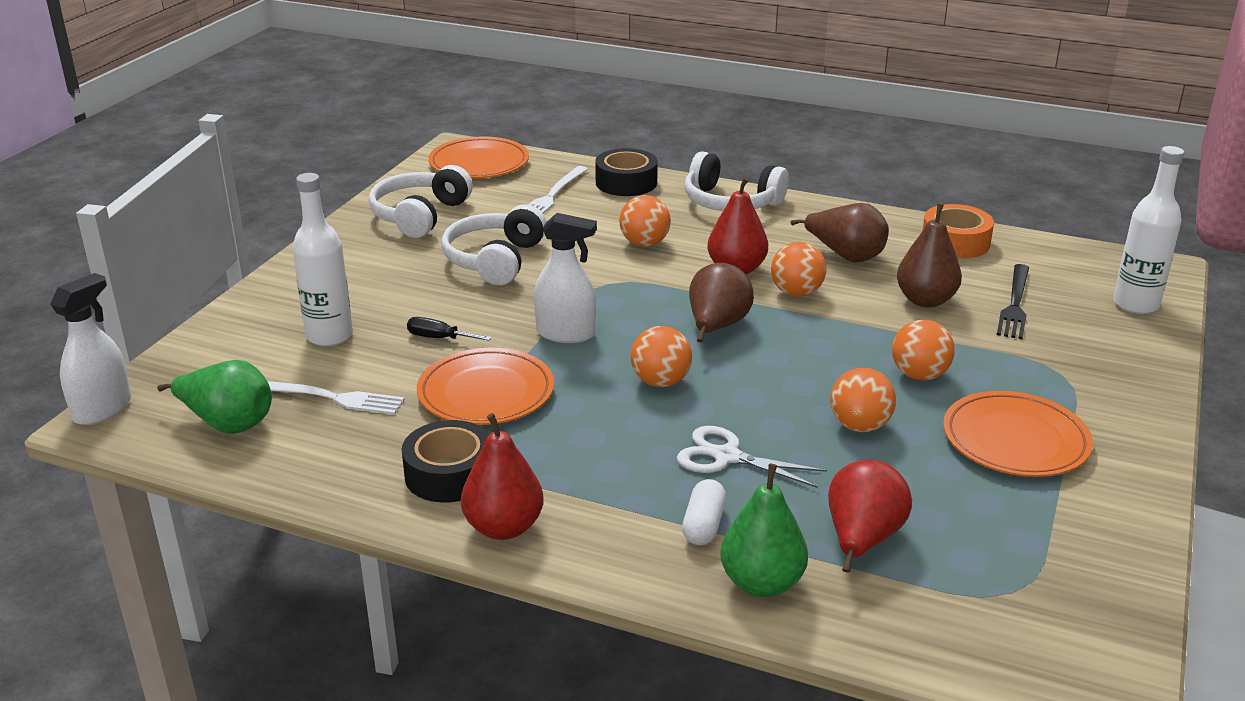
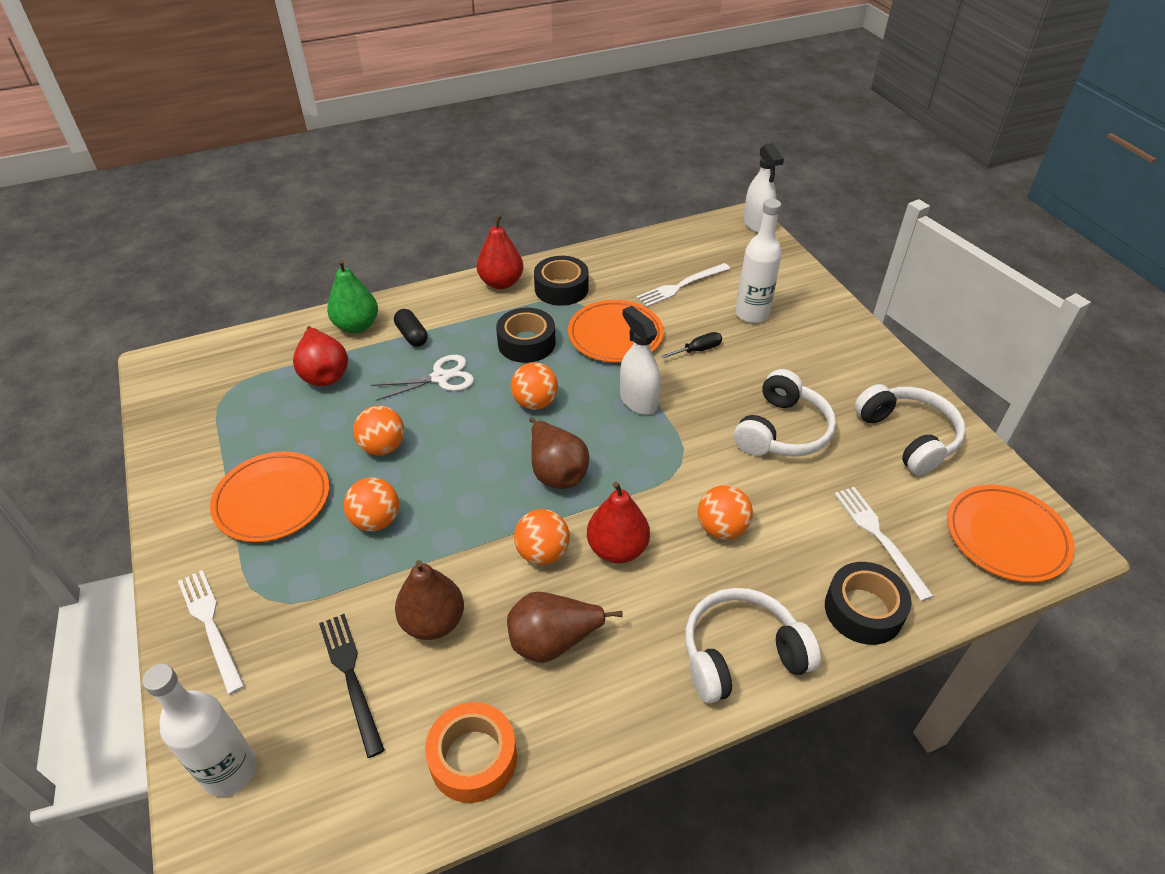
camera: 135 degrees right, 15 degrees up
(228, 424) = (696, 250): green pear -> none
(495, 260) = (782, 431): white headphones -> white headphones turned 60 degrees clockwise
(566, 334) = (638, 401): white spray bottle -> white spray bottle turned 90 degrees clockwise
(586, 438) = (526, 343): none -> black tape
(704, 525) = (412, 335): white capsule -> black capsule
(1123, 380) = (211, 626): none -> white fork

